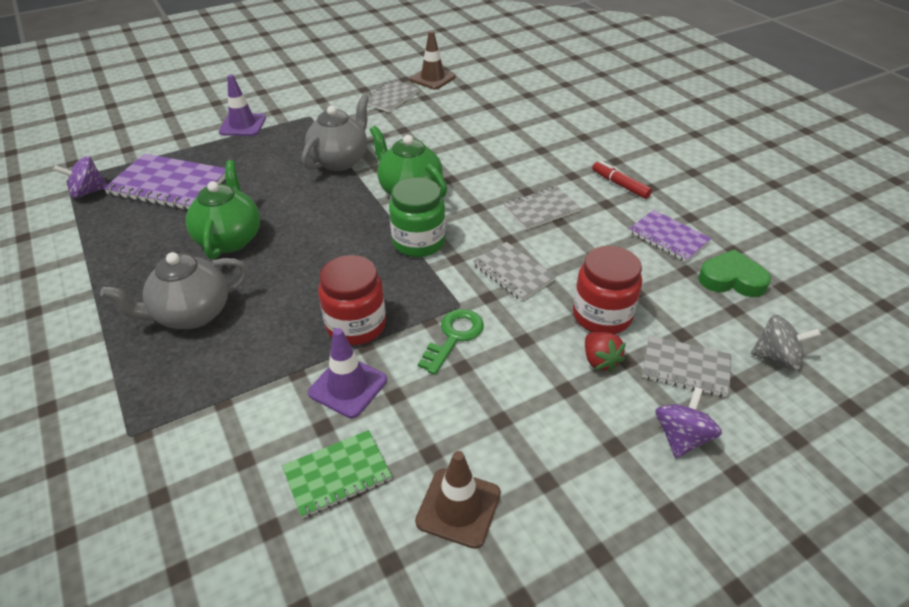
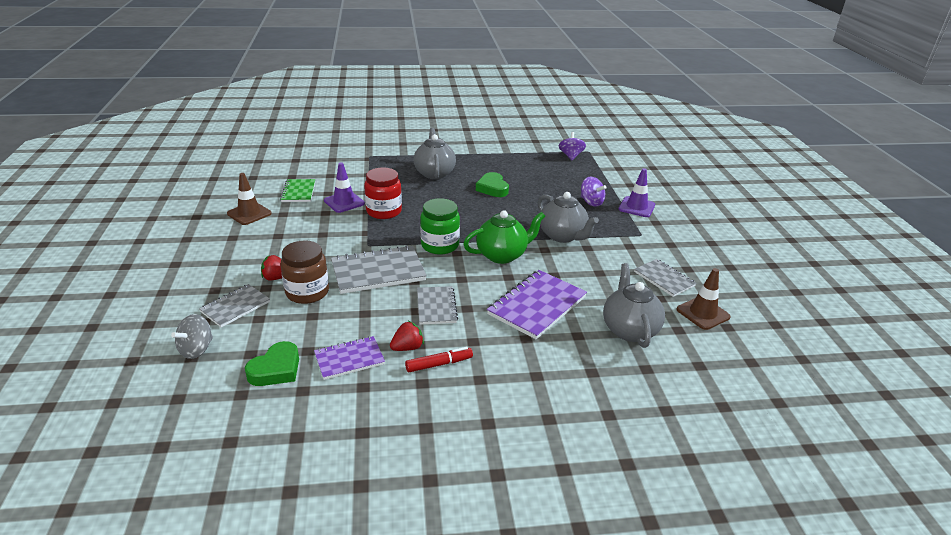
camera: 110 degrees right, 10 degrees down
(169, 185) = (564, 177): purple notebook -> purple notebook (537, 306)
(230, 239) = (492, 188): green teapot -> green heart
(454, 336) = (345, 237): green key -> none
(484, 106) = (629, 329): none -> grey teapot
(513, 273) = (378, 272): grey notebook -> grey notebook, size x1.64
(602, 315) = (307, 292): red jar -> brown jar
(617, 208) = (407, 347): none -> red strawberry
(681, 437) = (201, 284): purple spinning top -> purple spinning top (591, 202)

